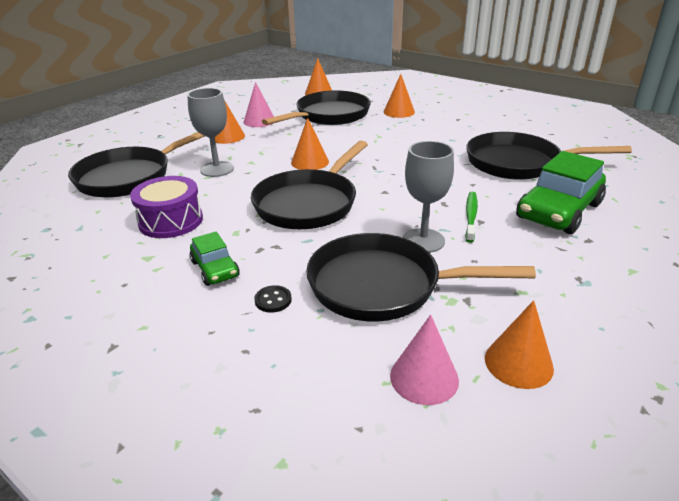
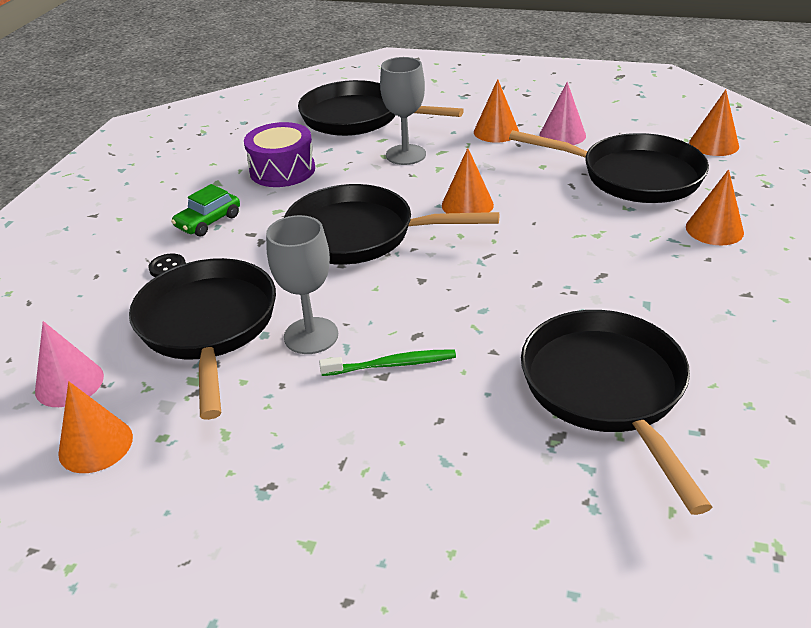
camera: 70 degrees right, 5 degrees up
(559, 211) = (454, 453): green car -> none

